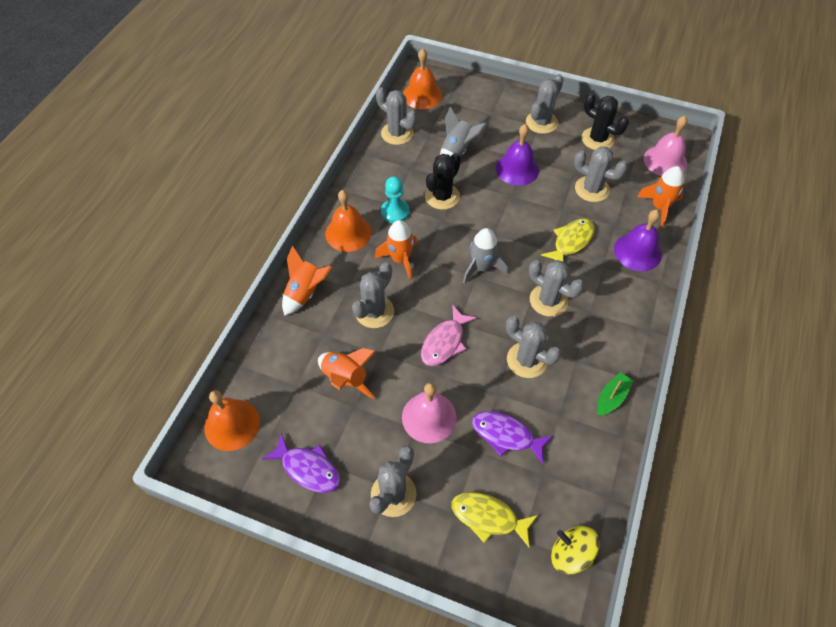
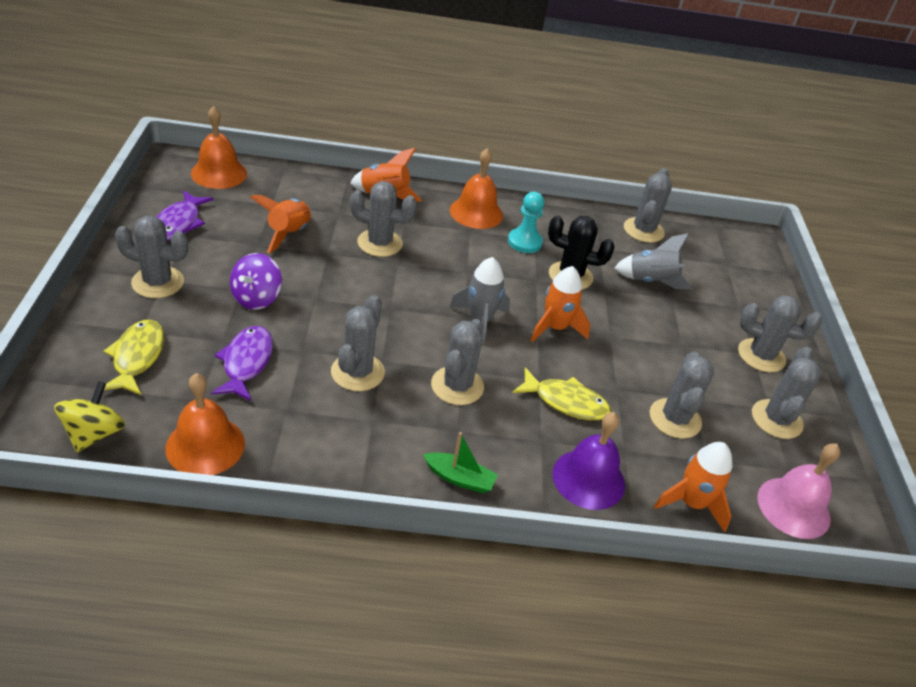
camera: 65 degrees right, 15 degrees down
(400, 259) = (459, 254): orange rocket -> orange rocket (555, 328)
(422, 95) = (720, 243): orange bell -> orange bell (205, 445)
(429, 417) = (256, 298): pink bell -> purple spinning top
(445, 342) = (359, 300): pink fish -> none
(517, 169) = (659, 338): purple bell -> none
(597, 139) = (776, 419): black cactus -> grey cactus
(611, 398) = (325, 461): green boat -> green boat (459, 478)

